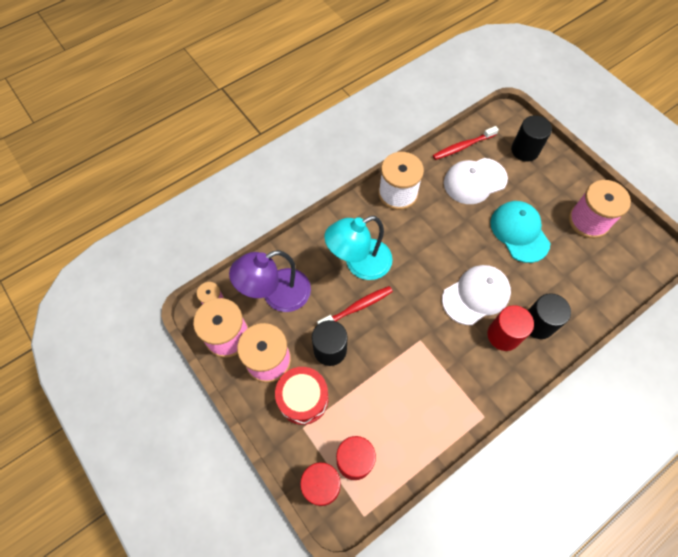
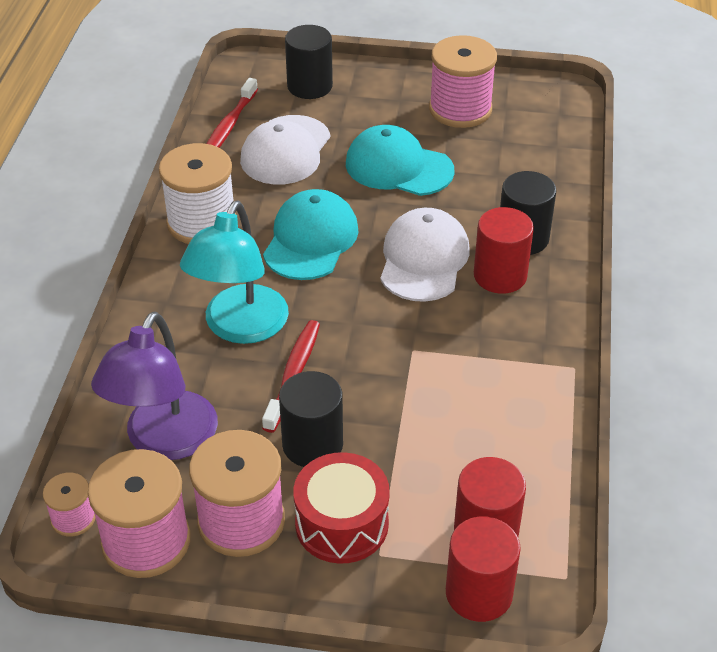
camera: 45 degrees left, 20 degrees down
(435, 241) = (311, 240): none -> turquoise cap

